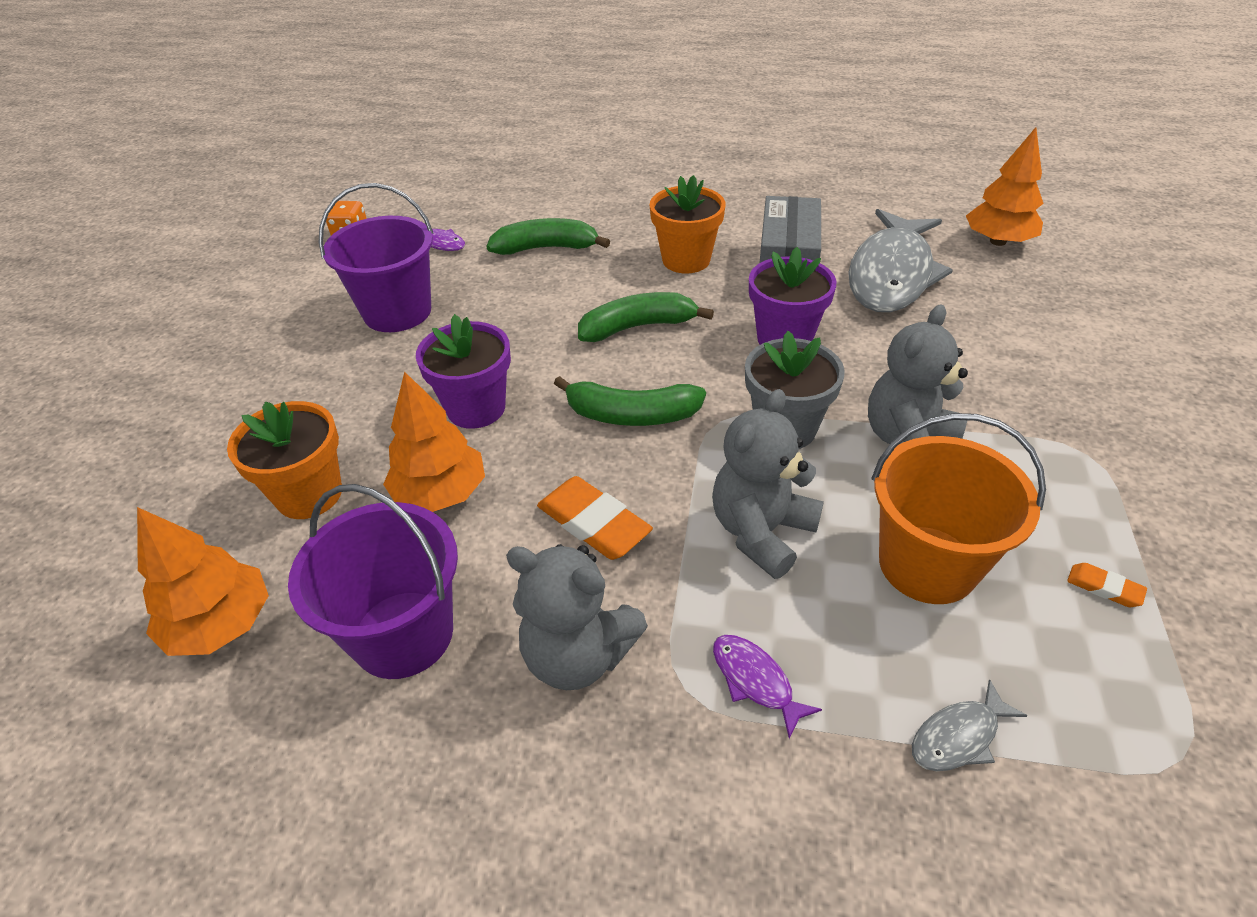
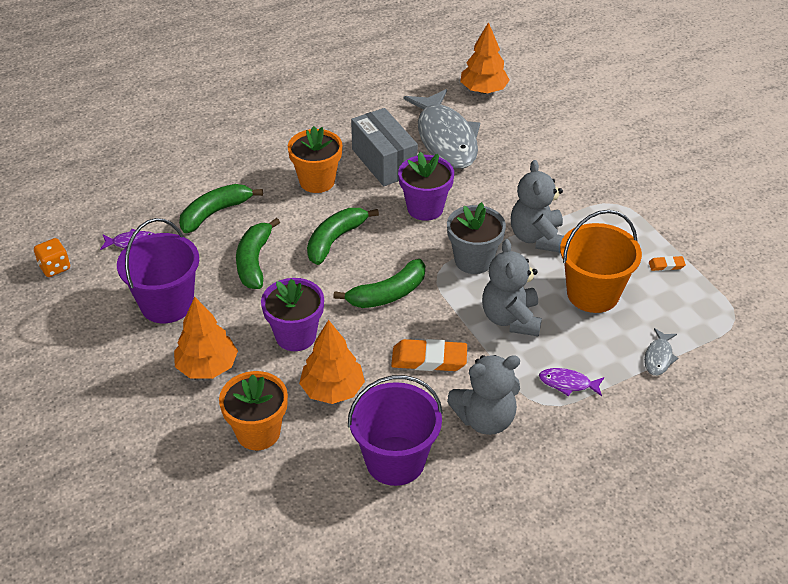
camera: 40 degrees left, 0 degrees up
(221, 624) = (297, 514): orange tree -> orange tree (207, 367)
(528, 310) = (254, 261): none -> green banana

